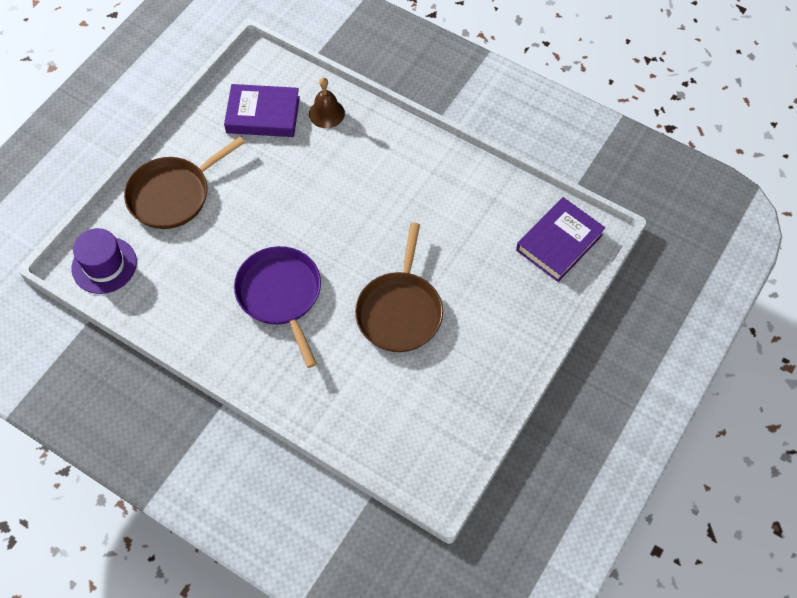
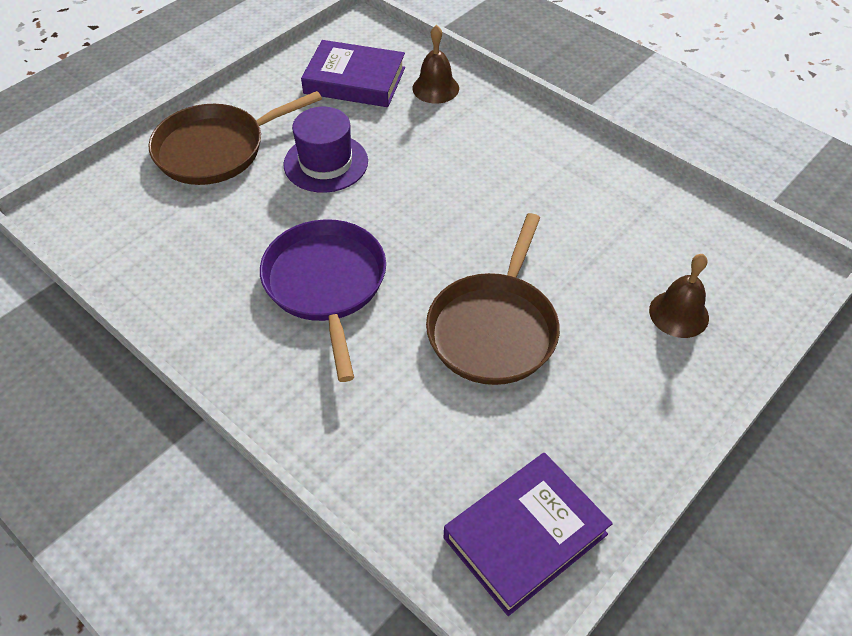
camera: 10 degrees right, 10 degrees down
(104, 265) = (99, 216): purple hat -> purple hat (326, 163)
(520, 281) = (679, 314): none -> brown bell
(559, 242) = (740, 272): purple book -> purple book (525, 536)

